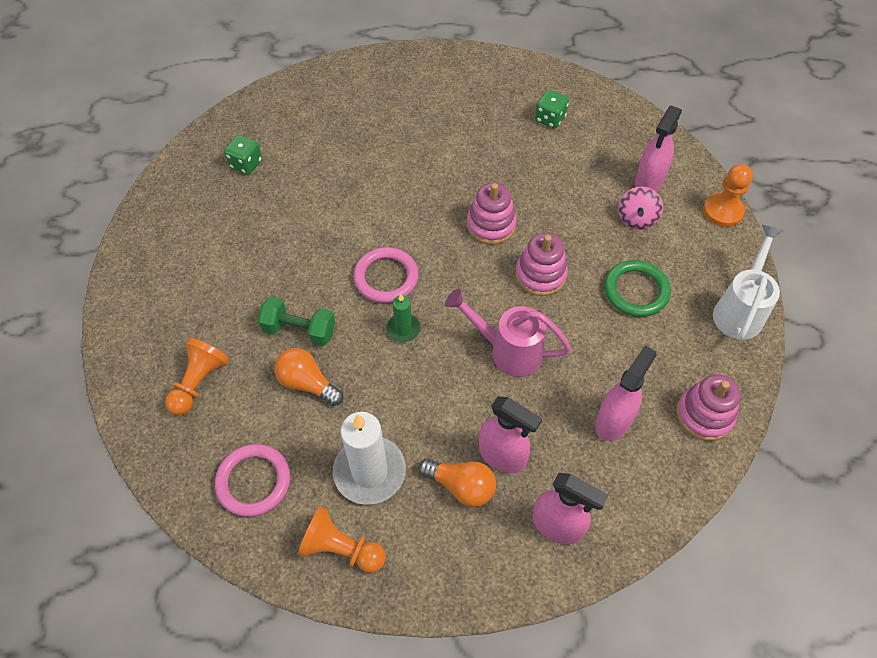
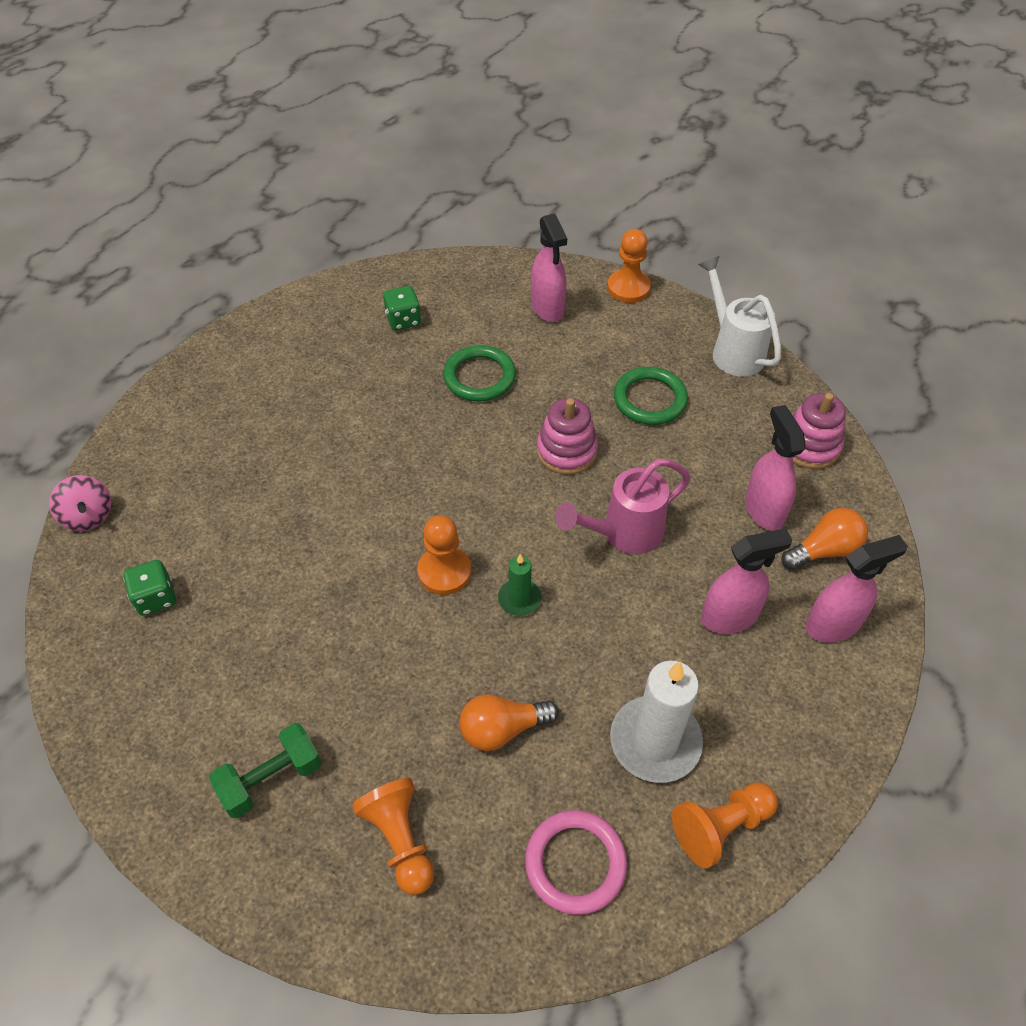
camera: 50 degrees left, 5 degrees down
(299, 330) = (430, 693): green dumbbell -> green dumbbell (271, 779)
(386, 277) = (444, 571): pink ring -> orange pawn
(461, 486) = (734, 672): orange light bulb -> orange light bulb (824, 550)
(491, 225) = (473, 447): pink stacking toy -> none
(549, 188) = (479, 377): none -> green ring
(636, 219) = (577, 344): pink spinning top -> pink spinning top (88, 516)

